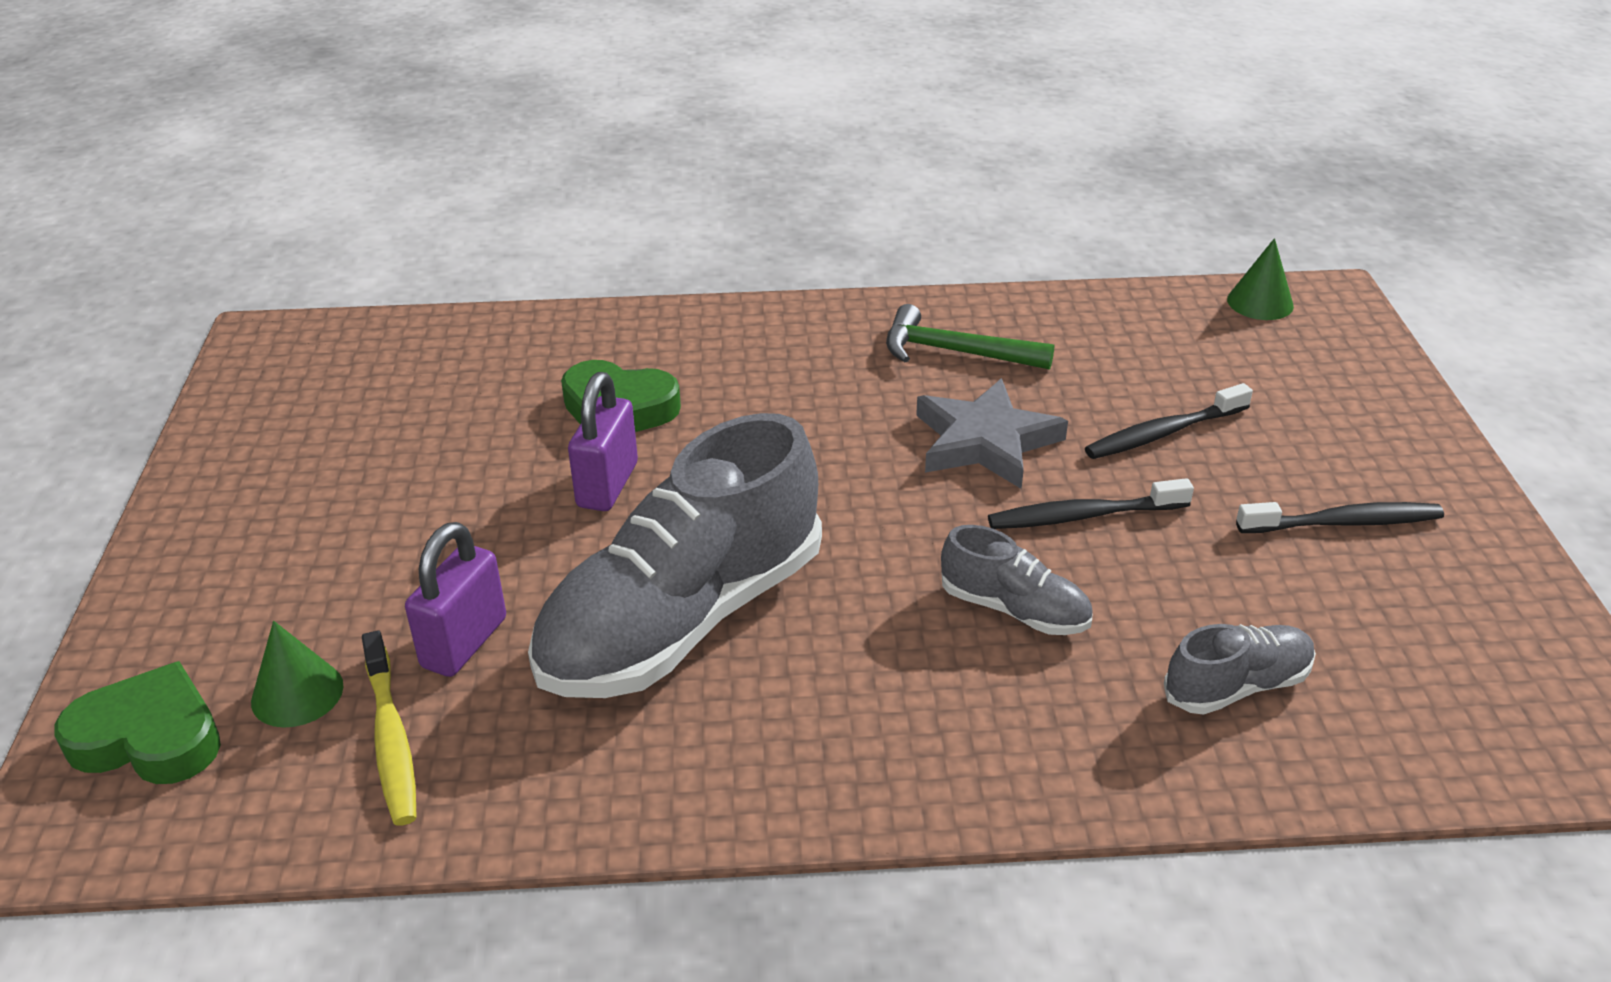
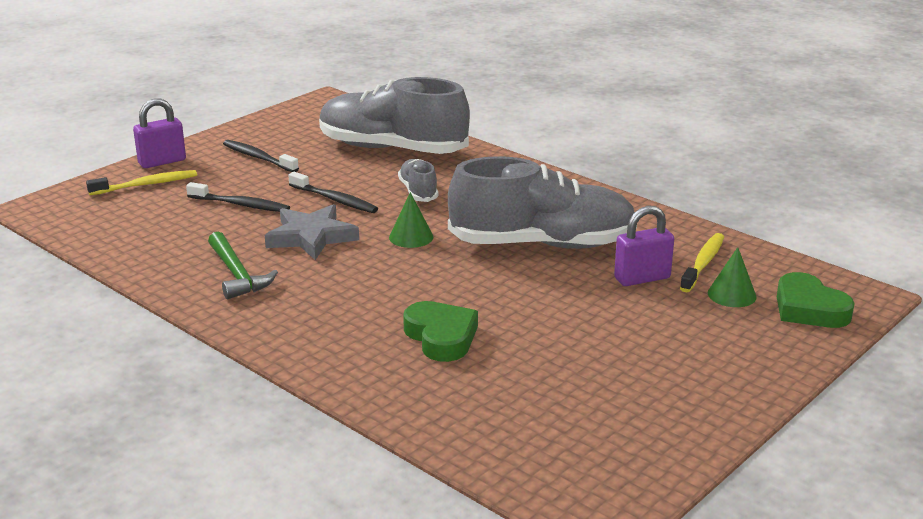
camera: 135 degrees left, 10 degrees down
(607, 485) = (501, 305): purple padlock -> purple padlock (162, 162)
(1237, 686) = (392, 149): grey shoe -> grey shoe, size x2.19
(1260, 302) = (66, 221): green cone -> green cone (411, 237)
(1328, 390) = (146, 185): none -> yellow toothbrush

